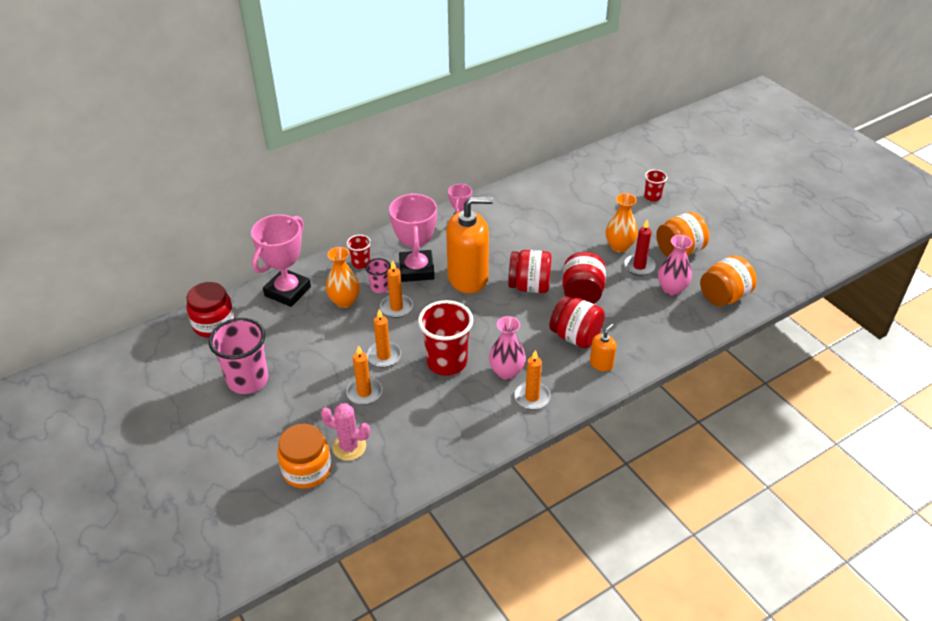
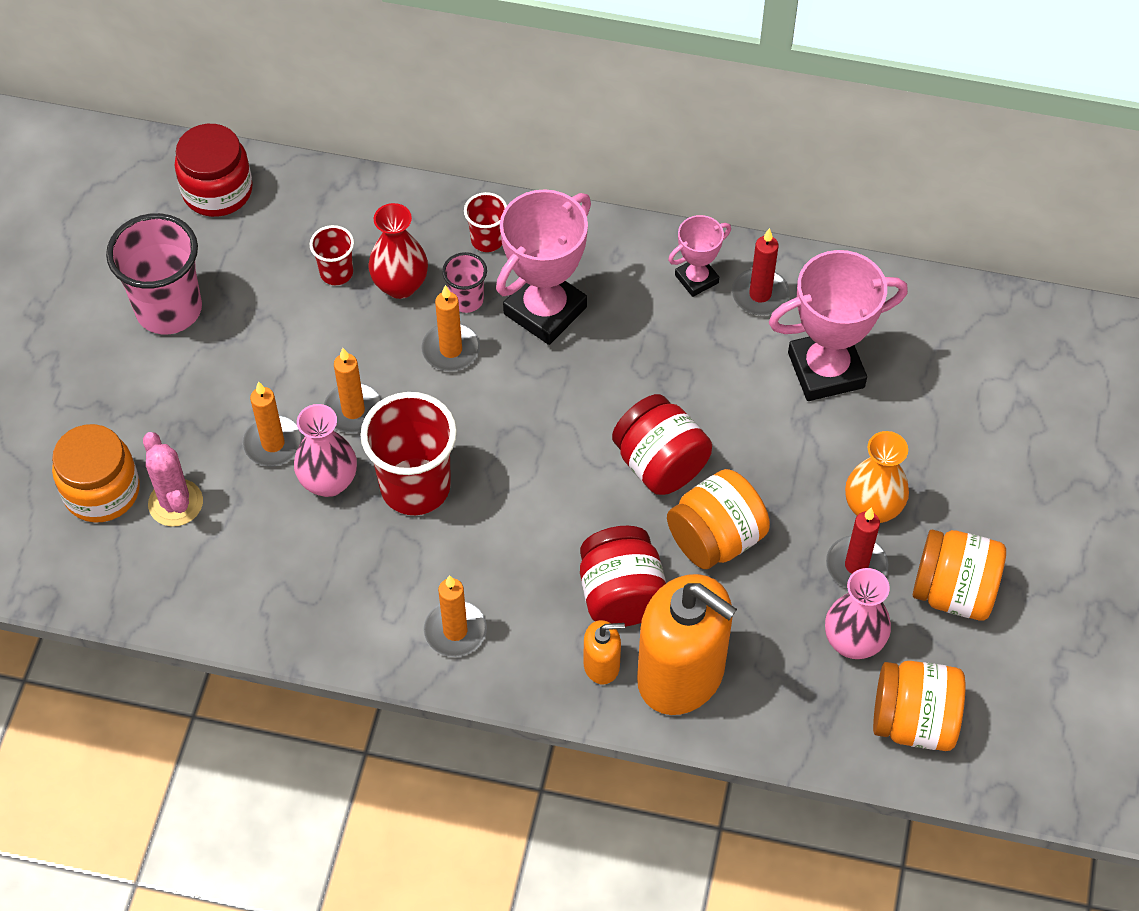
camera: 45 degrees right, 15 degrees up
(288, 291) = (351, 211): pink trophy -> pink trophy (826, 370)
(344, 301) = (400, 285): orange vase -> red vase
(468, 278) = (596, 381): orange soap dispenser -> orange soap dispenser (681, 674)
(490, 212) = (760, 294): none -> red candle
(506, 372) = (469, 567): pink vase -> pink vase (329, 482)
(582, 294) = (715, 538): red jar -> orange jar
(652, 197) = (1043, 466): red cup -> red cup (336, 273)

